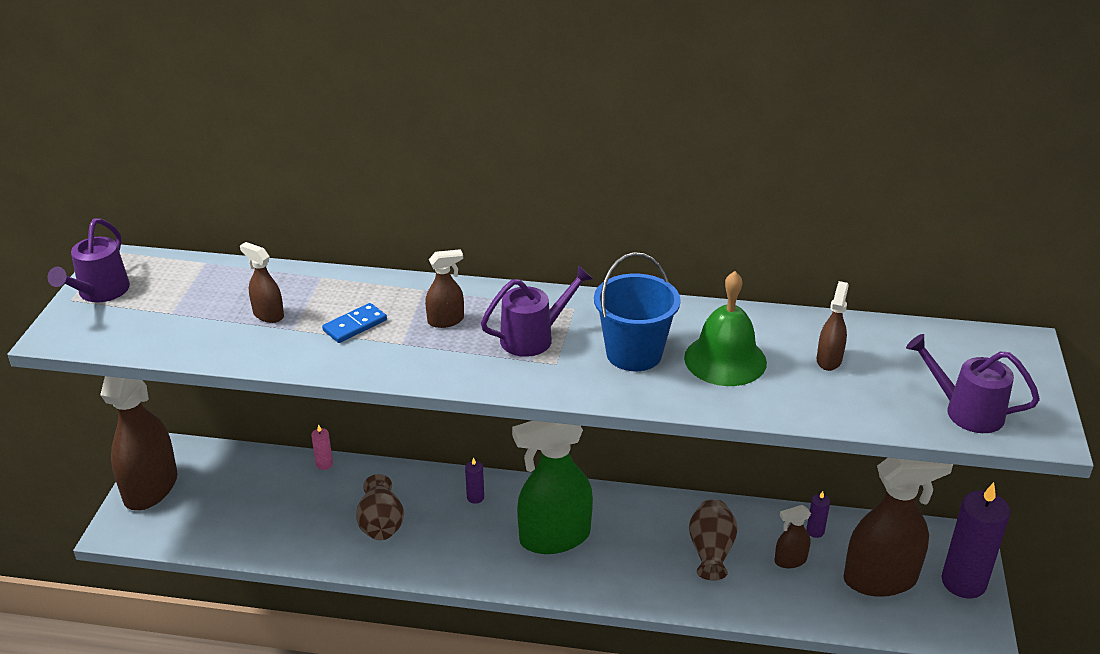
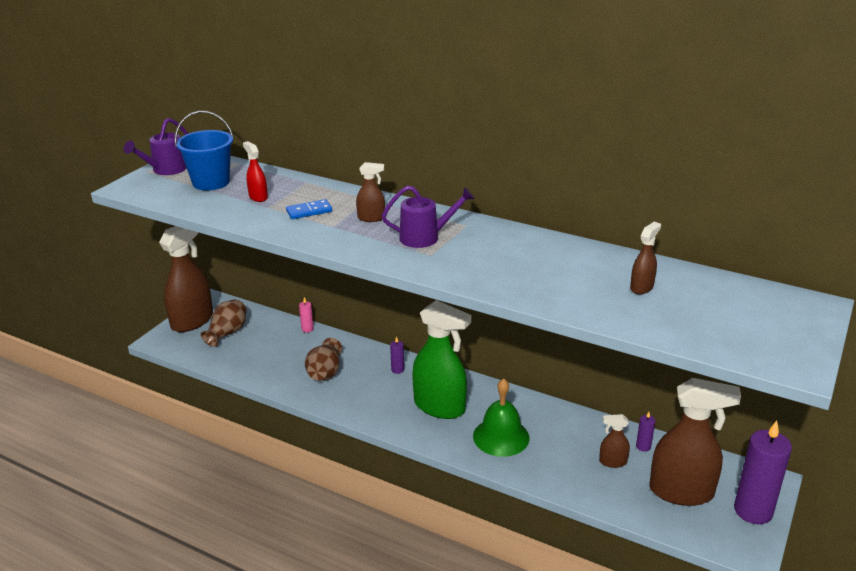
camera: 20 degrees right, 5 degrees down
(268, 315) = (258, 197): brown spray bottle -> red spray bottle
(554, 537) = (440, 407): green spray bottle -> green spray bottle turned 150 degrees counterclockwise
(634, 353) = (491, 258): blue bucket -> blue bucket (211, 182)
(711, 551) = (552, 441): brown vase -> brown vase (227, 333)
(725, 360) = (558, 273): green bell -> green bell (501, 437)
(965, 411) = (736, 340): purple watering can -> none

